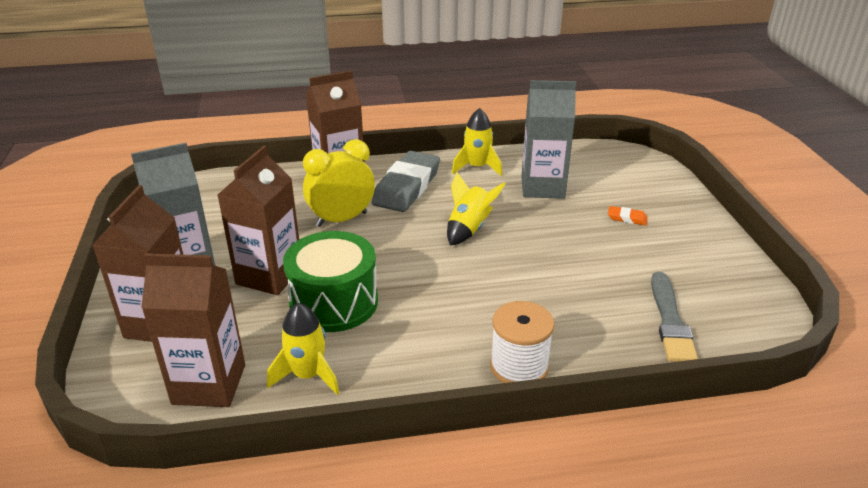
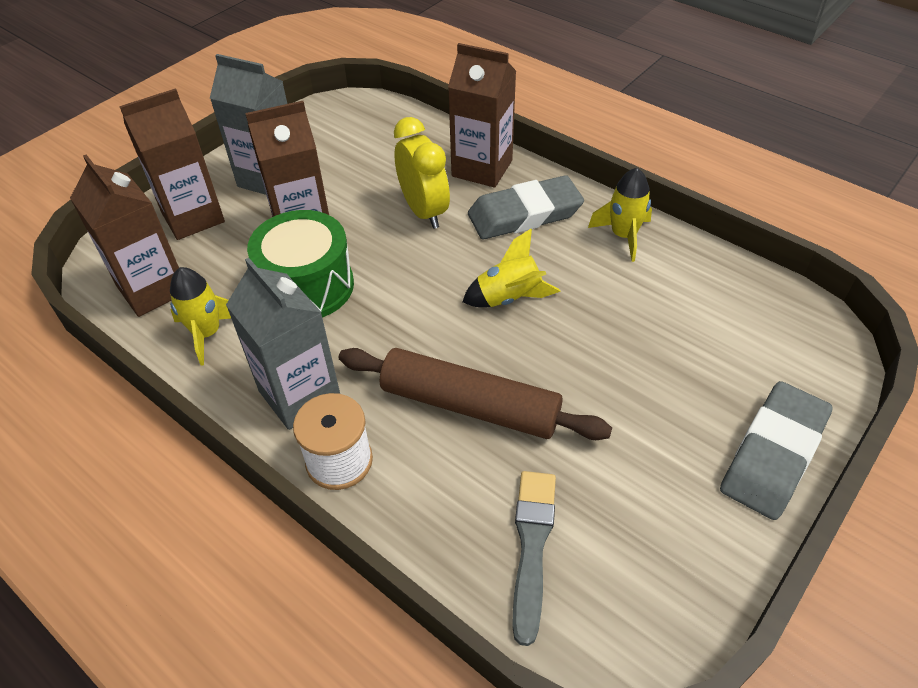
camera: 50 degrees right, 15 degrees up
(341, 219) = (424, 211): yellow clock -> yellow clock turned 45 degrees clockwise
(537, 288) = (470, 405): none -> brown rolling pin
(542, 187) = (653, 304): grey carton -> grey carton (300, 395)
(627, 218) = (684, 406): orange eraser -> none
(670, 321) = (532, 546): grey brush -> grey brush turned 135 degrees clockwise
(688, 211) = (773, 454): none -> grey eraser

